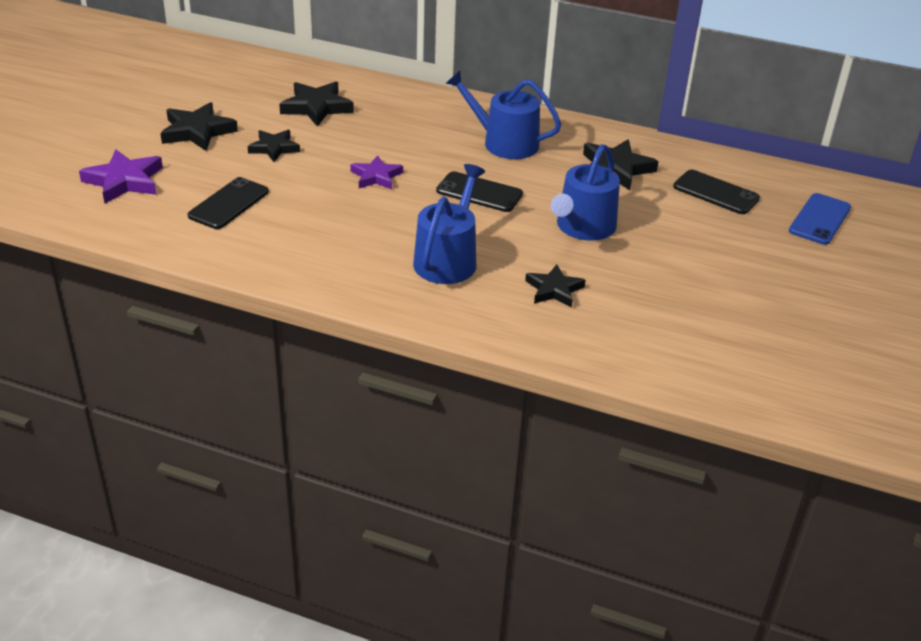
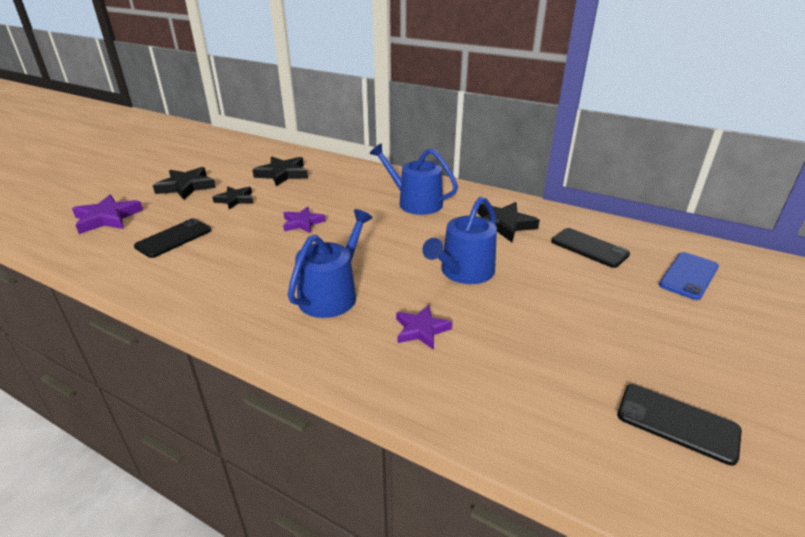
camera: 10 degrees right, 5 degrees down
(479, 192) = (381, 239): black phone -> black phone (677, 423)
(554, 289) = (421, 330): black star -> purple star

